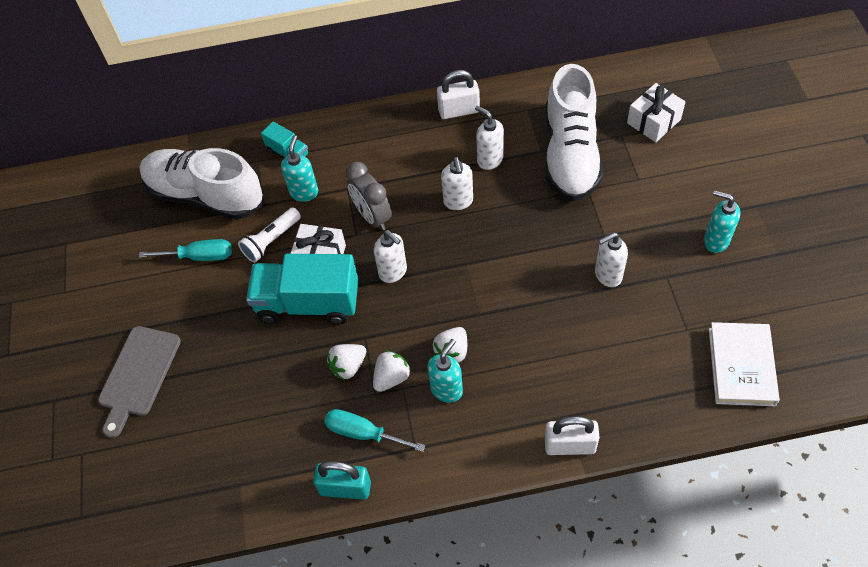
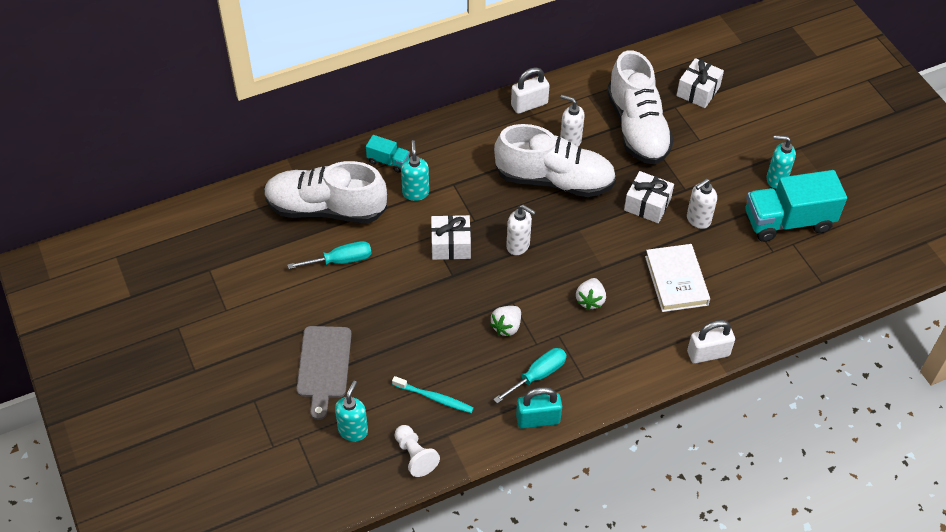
camera: 20 degrees left, 5 degrees down
(195, 503) = (415, 455): none -> white pawn
(241, 437) = (435, 398): none -> turquoise toothbrush
(271, 241) = (401, 237): white flashlight -> none
(308, 303) = (453, 283): turquoise truck -> turquoise truck (788, 221)
(363, 433) = (538, 375): turquoise screwdriver -> turquoise screwdriver turned 135 degrees clockwise
(372, 216) = (484, 203): grey clock -> none
(391, 377) = (546, 329): white strawberry -> none
(447, 389) = (595, 330): turquoise soap dispenser -> turquoise soap dispenser (353, 430)
(458, 201) = (554, 180): white soap dispenser -> white shoe
(554, 247) = (647, 205): none -> white gift
(741, 366) = (823, 272): white book -> white book (676, 280)

